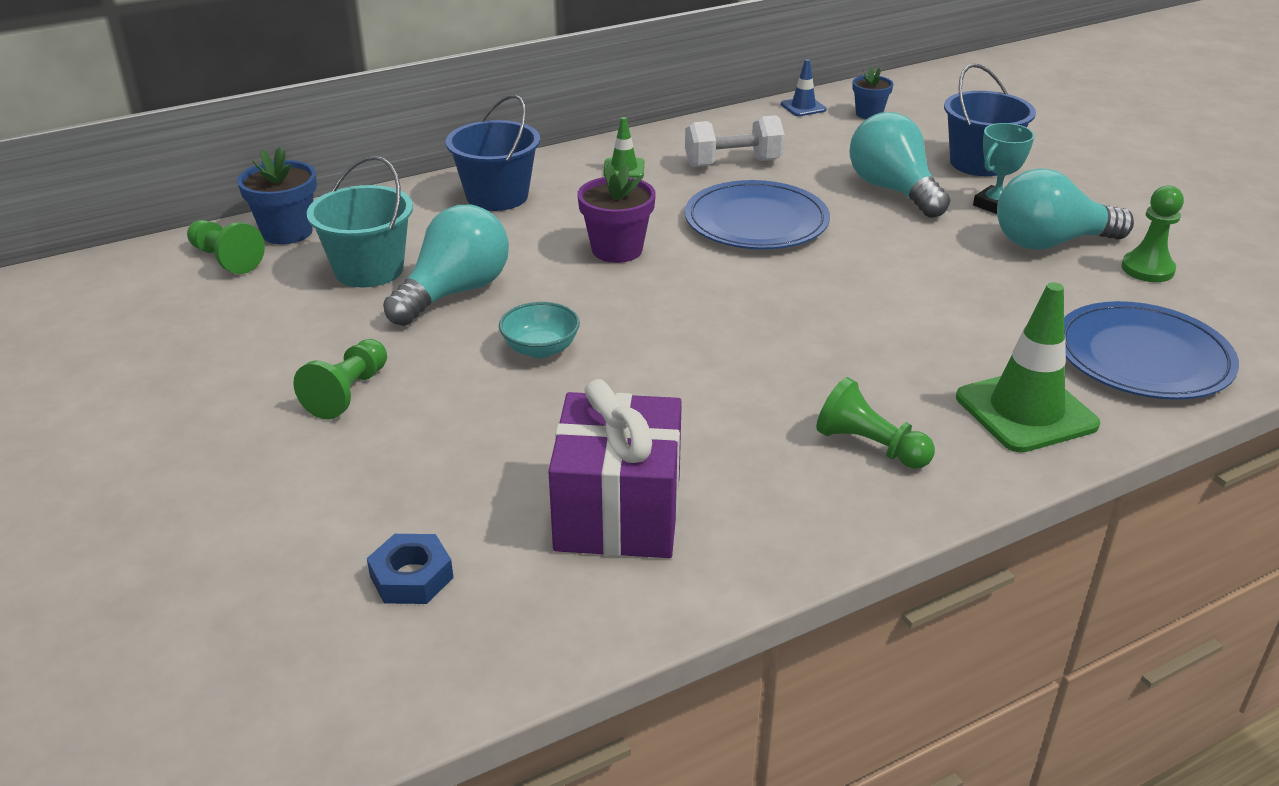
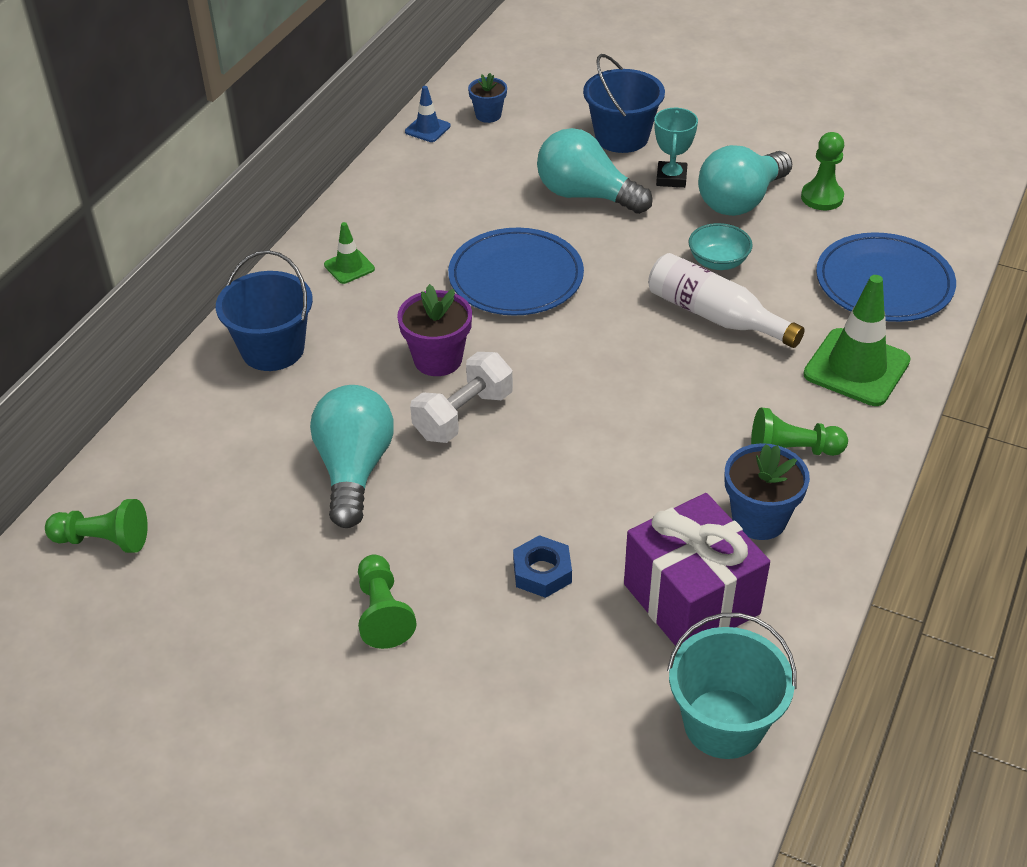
camera: 35 degrees left, 10 degrees up
(287, 232) = (124, 482): blue flower pot -> blue flower pot (759, 519)
(369, 270) = (252, 484): turquoise bucket -> turquoise bucket (723, 724)
(411, 577) = (613, 734): blue nut -> blue nut (542, 572)
(540, 349) = (485, 489): turquoise bowl -> turquoise bowl (718, 262)
(733, 163) = (434, 220): white dumbbell -> white dumbbell (463, 415)
(916, 315) = (715, 316): none -> white bottle

